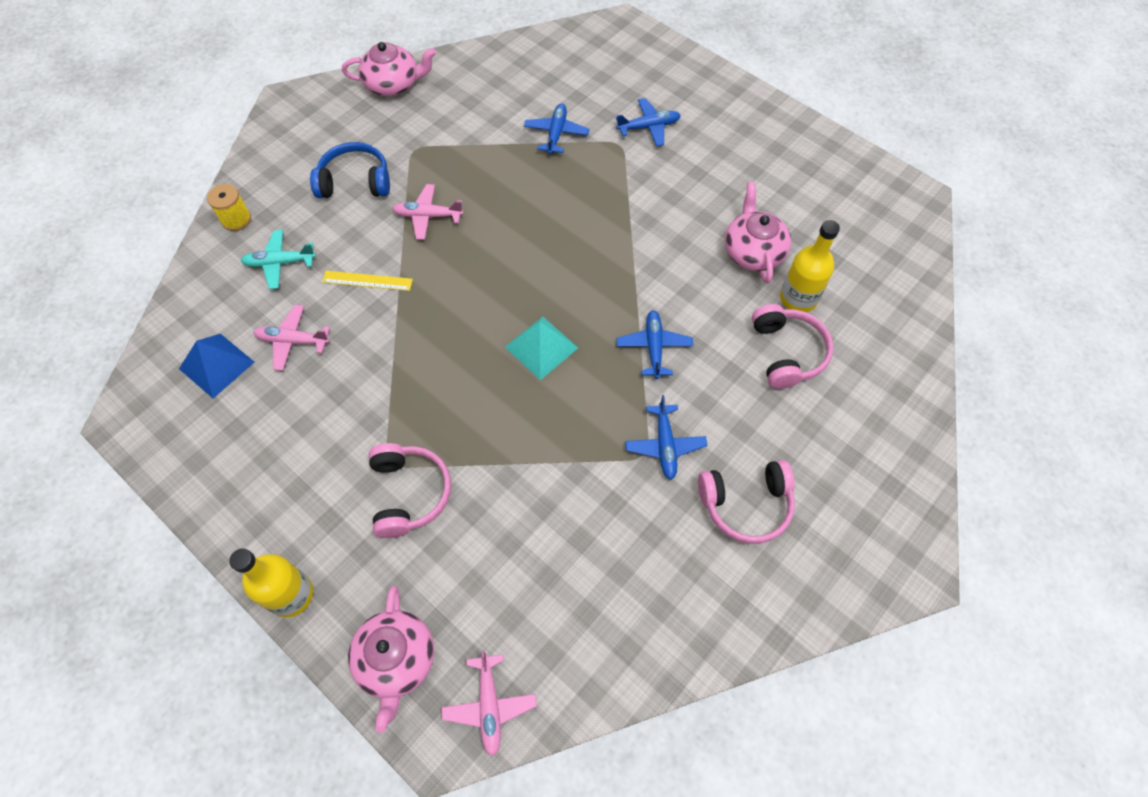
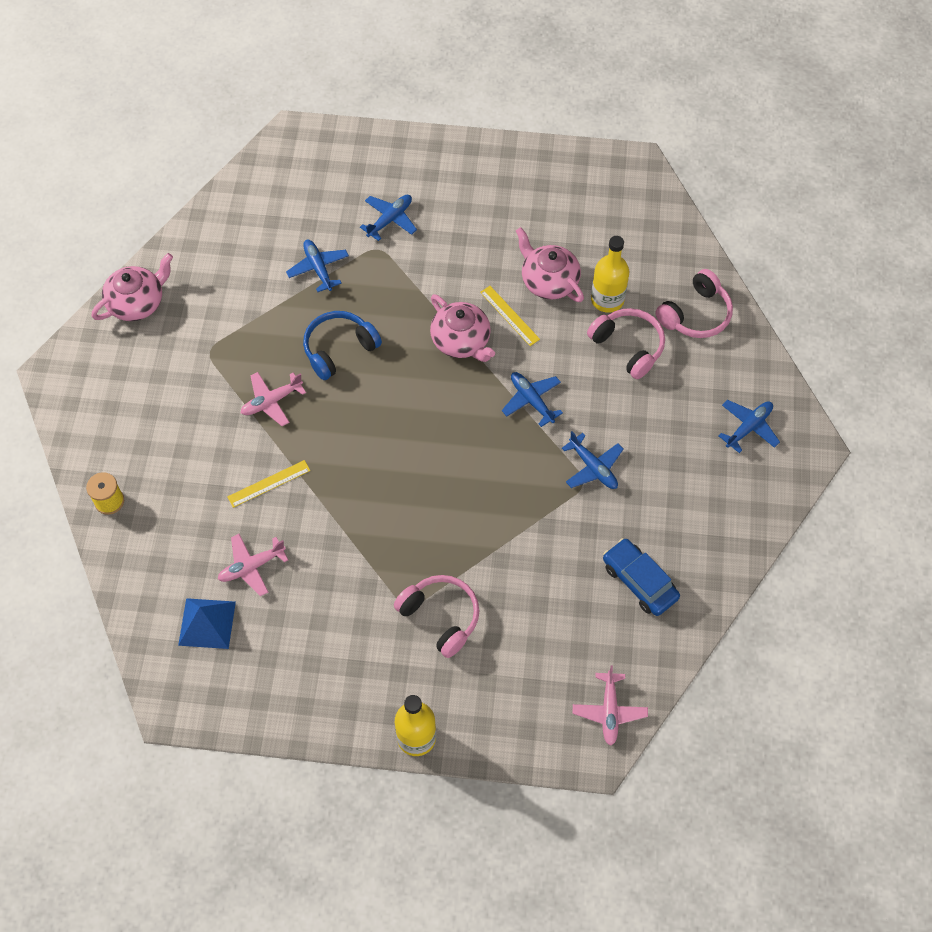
camera: 35 degrees left, 0 degrees up
(280, 263) = (182, 513): turquoise plane -> none
(355, 182) = (183, 409): blue headphones -> blue headphones (339, 349)
(396, 660) = (525, 727): pink teapot -> pink teapot (461, 341)
(489, 705) = (609, 711): pink plane -> pink plane turned 45 degrees clockwise
(541, 347) = (449, 452): turquoise pyramid -> none
(625, 589) = (639, 581): none -> blue car
(692, 261) = (509, 315): none -> yellow ruler
(746, 504) = (676, 473): pink headphones -> pink headphones (695, 314)
(858, 506) = (748, 427): none -> blue plane

